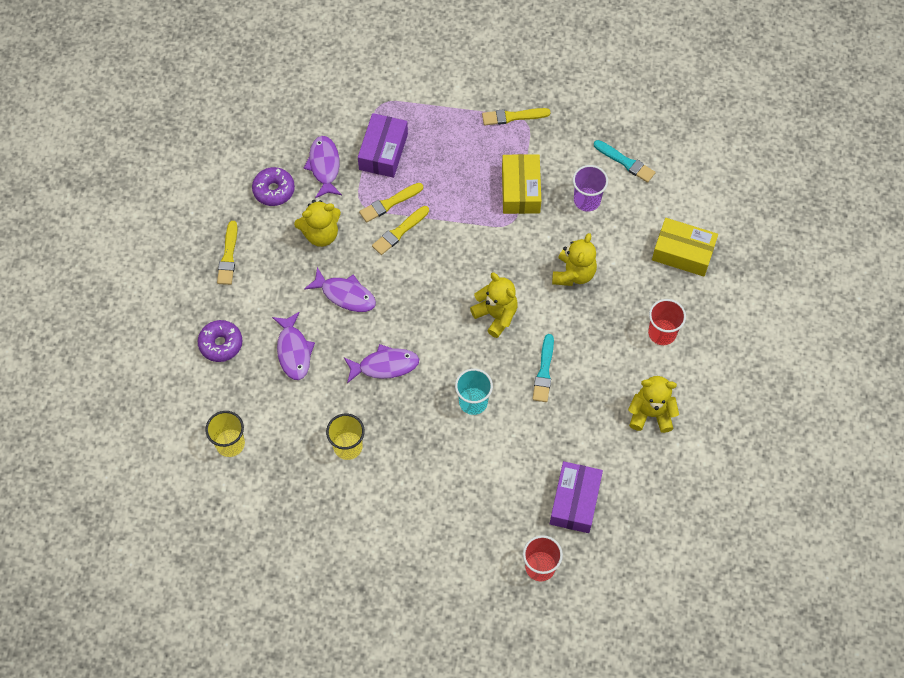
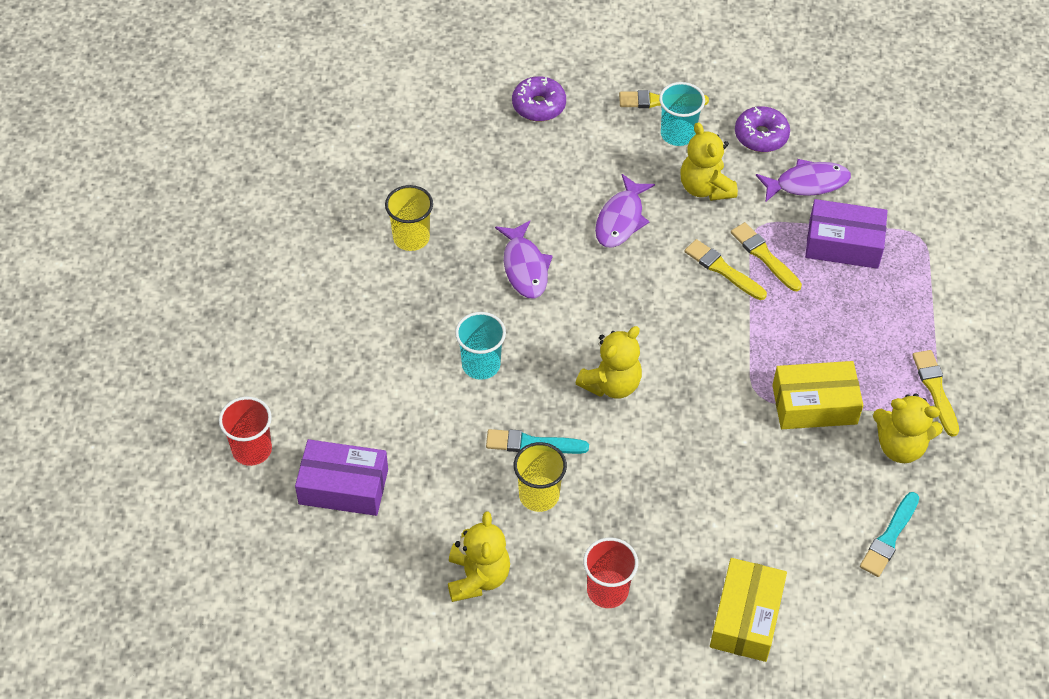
camera: 85 degrees right, 10 degrees down
(230, 444) = (409, 126): yellow cup -> yellow cup (539, 495)
(264, 247) = (678, 134): none -> turquoise cup
(293, 351) = (536, 174): purple fish -> none
(573, 274) = (689, 474): yellow teddy bear -> yellow teddy bear (900, 446)
(587, 200) = (813, 488): purple cup -> none

